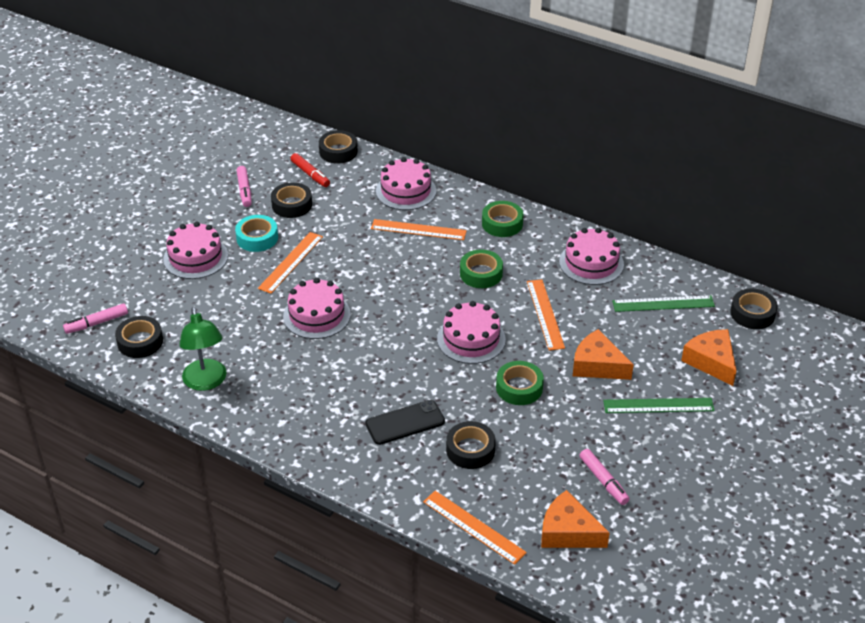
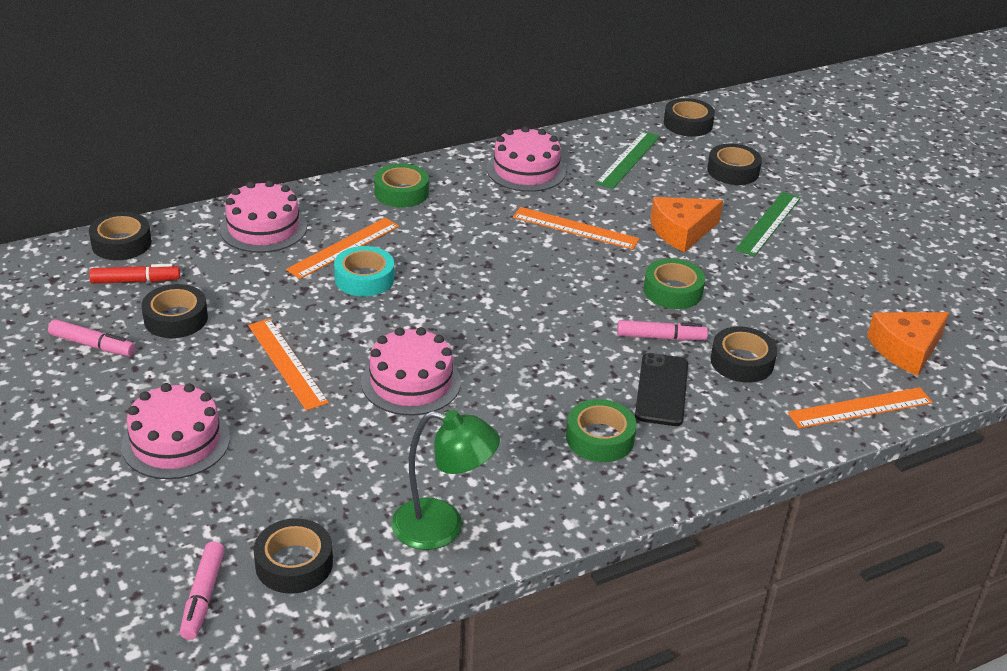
camera: 60 degrees left, 5 degrees down
(257, 238) = (204, 372): turquoise tape -> turquoise tape (364, 278)
(471, 339) = (567, 289): pink cake -> none
(481, 274) = (468, 239): green tape -> green tape (600, 438)
(603, 481) = (849, 298): pink marker -> pink marker (661, 337)
(711, 361) = (733, 171): orange cheese -> black tape

